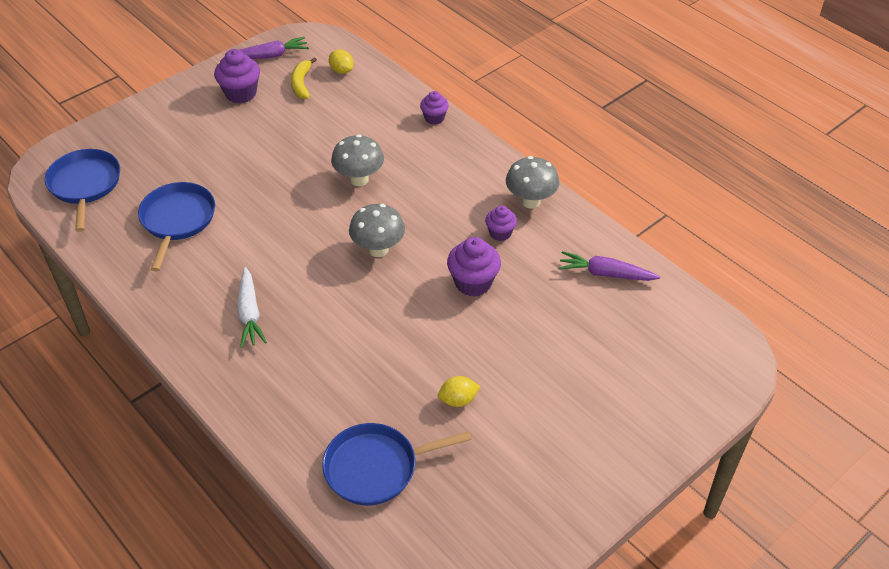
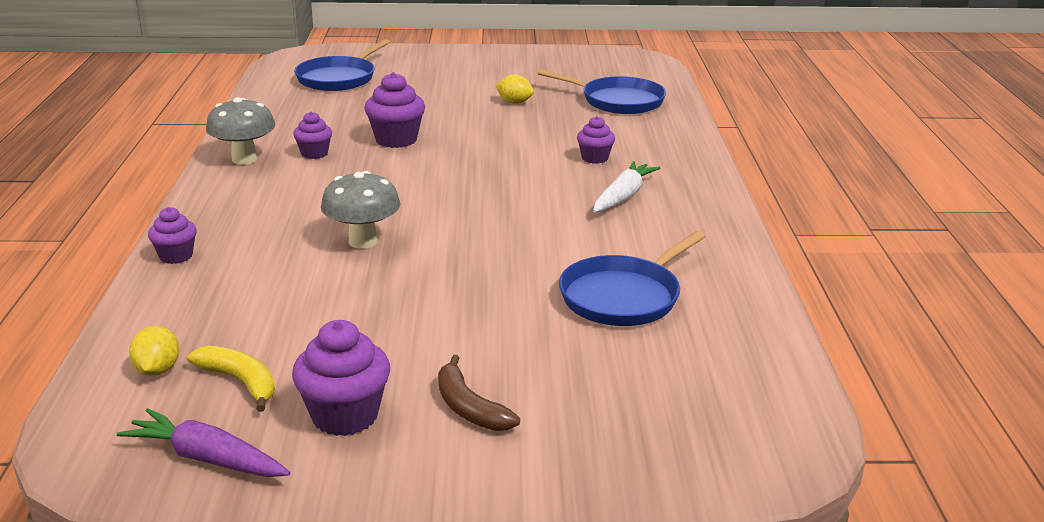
camera: 140 degrees left, 20 degrees down
(85, 185) = (723, 396): blue pan -> blue pan (338, 78)
(194, 122) = (469, 408): none -> brown banana
(301, 83) = (240, 382): yellow banana -> yellow banana turned 90 degrees counterclockwise
(310, 351) = (594, 158): none -> purple cupcake
(378, 249) = (438, 187): grey mushroom -> none
(605, 274) = (289, 107): purple carrot -> none

